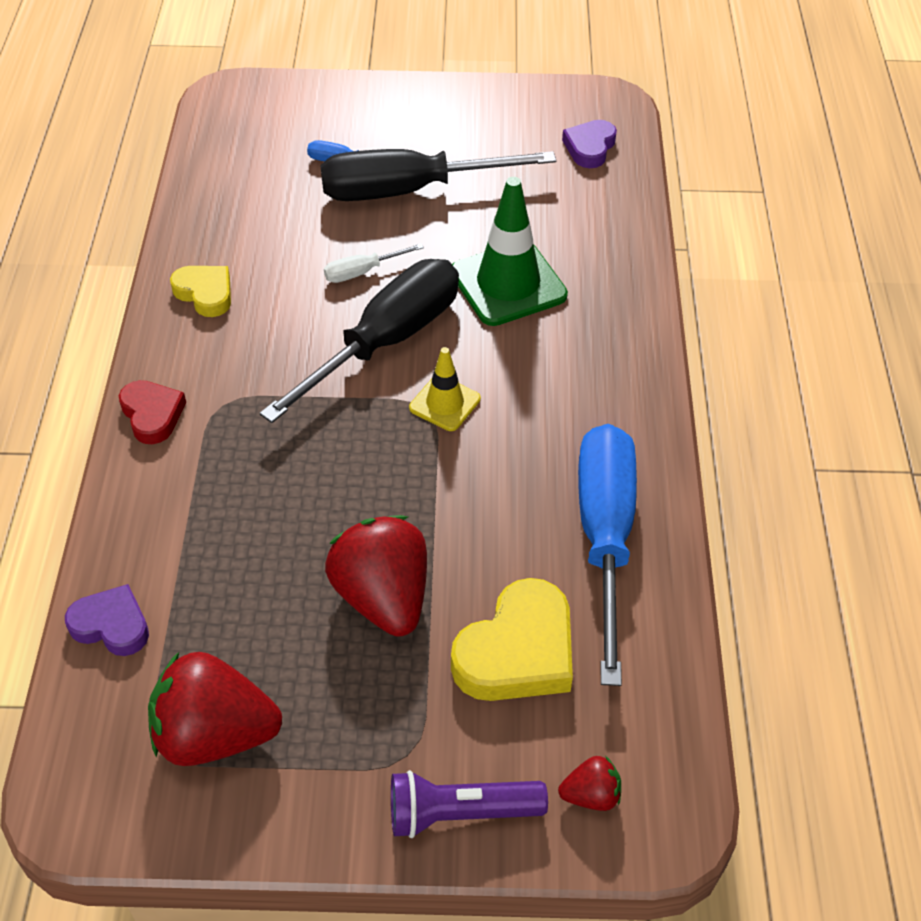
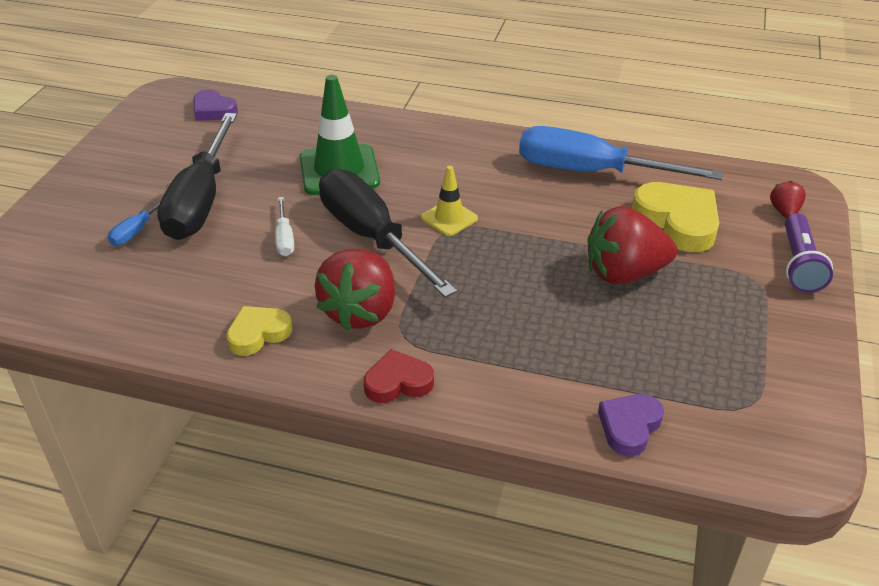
camera: 75 degrees left, 10 degrees down
(215, 734) = (738, 373): red strawberry -> red strawberry (361, 312)

